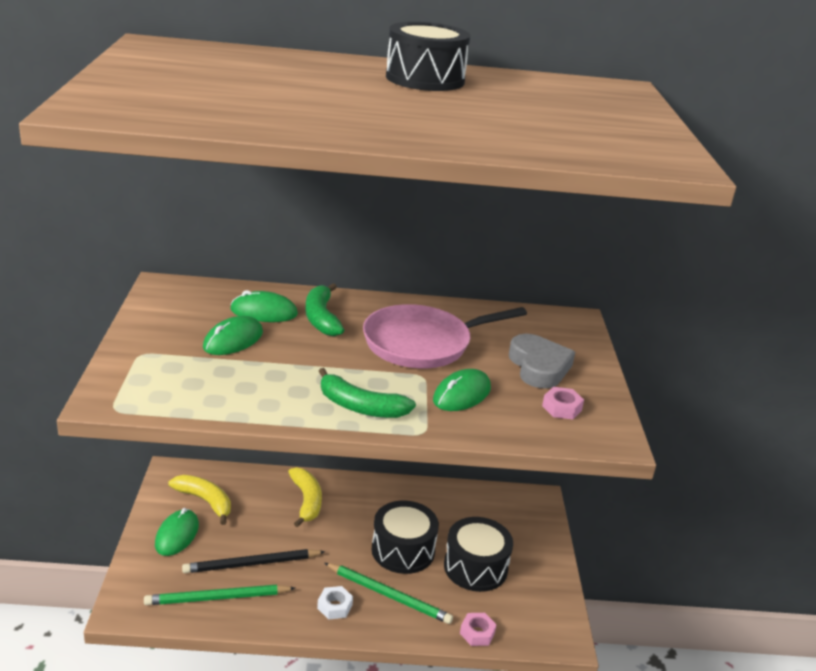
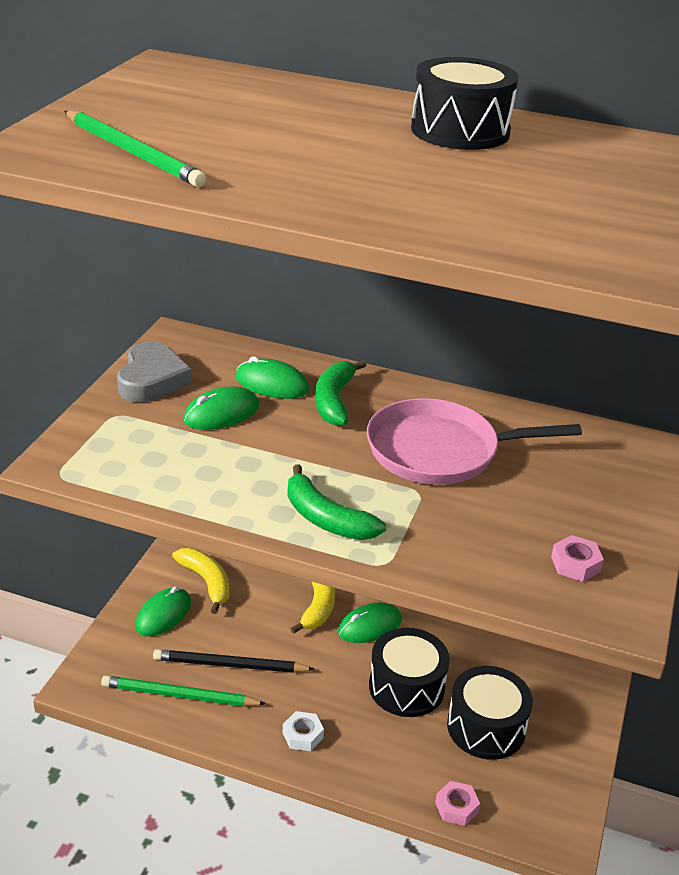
camera: 20 degrees right, 5 degrees up
(389, 595) = (369, 737): green pencil -> green pencil (133, 153)
(462, 394) = (456, 524): green mouse -> green mouse (369, 626)
(539, 367) = (573, 505): grey heart -> grey heart (152, 380)

